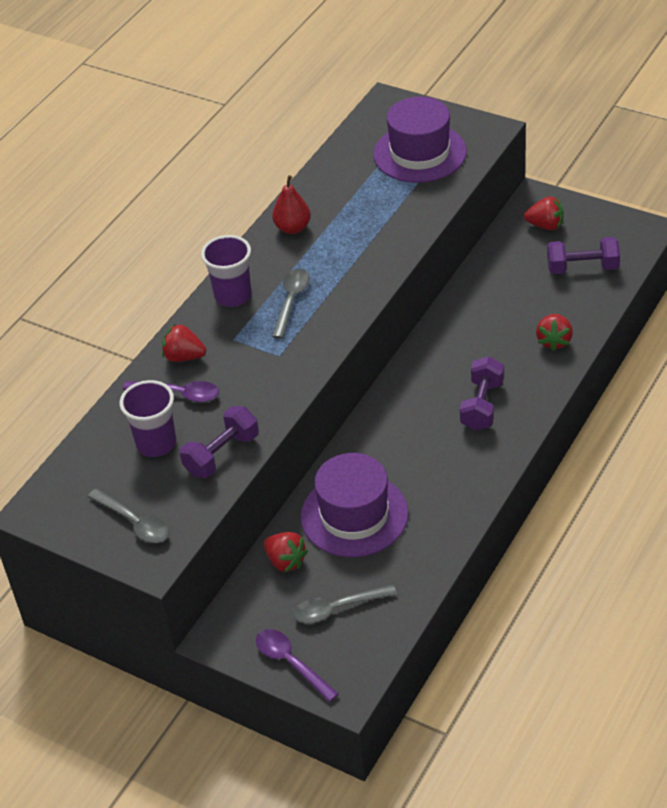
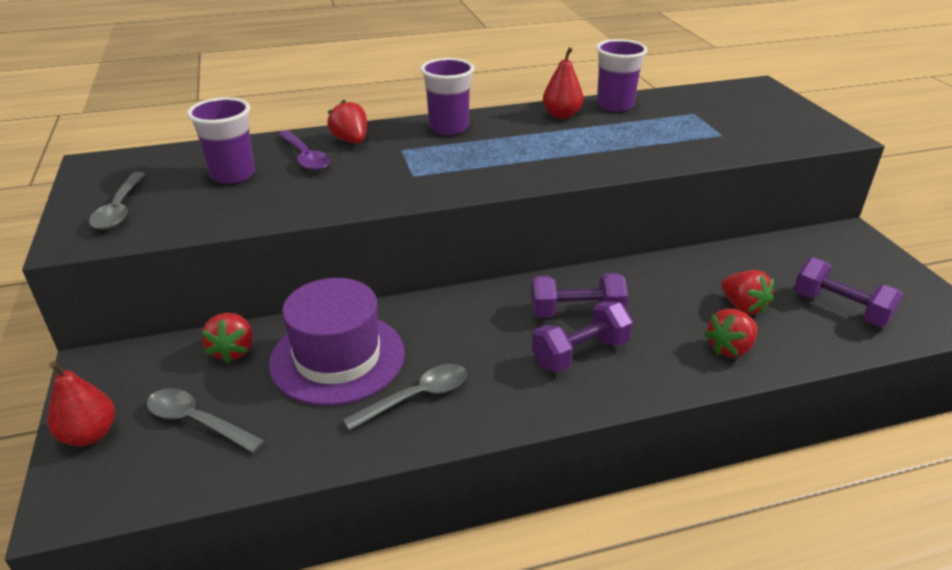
camera: 40 degrees right, 10 degrees down
(222, 454) = (254, 208): purple dumbbell -> purple dumbbell (576, 312)
(291, 301) = (483, 151): grey spoon -> grey spoon (416, 397)
(291, 663) = (89, 435): purple spoon -> red pear
(315, 192) = (615, 105): none -> purple cup
(420, 153) = (743, 121): purple hat -> none
(545, 225) = (838, 258): red strawberry -> red strawberry (743, 307)

